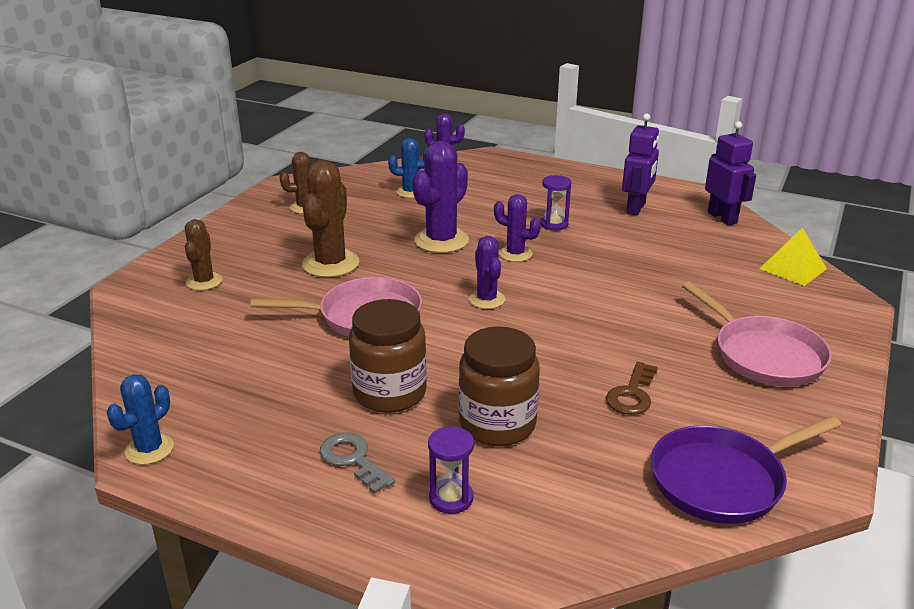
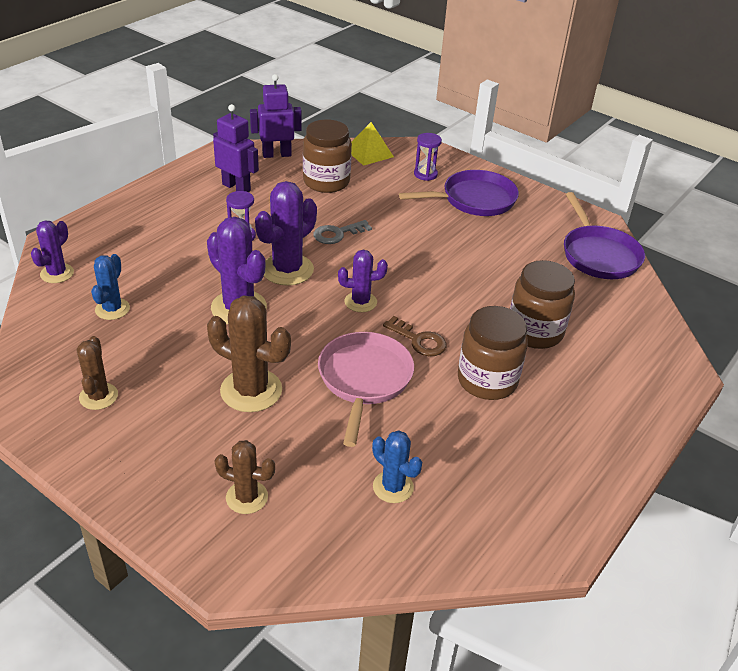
camera: 80 degrees left, 10 degrees up
(149, 449) = (546, 542): blue cactus -> blue cactus (393, 487)
(353, 460) = (569, 412): grey key -> grey key (337, 234)
(451, 498) = (613, 369): purple hourglass -> purple hourglass (425, 174)
(515, 254) = (287, 270): purple cactus -> purple cactus, size x1.66
(632, 394) = (508, 264): brown key -> brown key (419, 340)
(697, 251) = (326, 182): none -> brown jar
(763, 355) = (474, 200): pink pan -> purple pan

